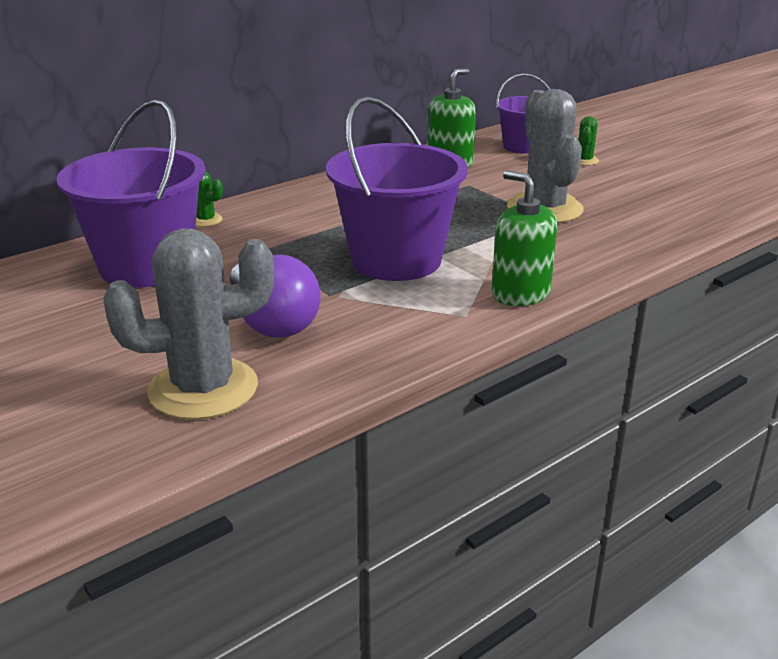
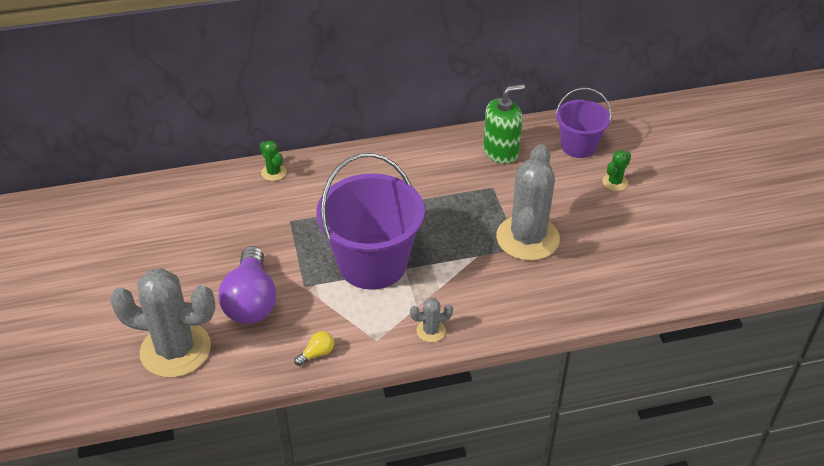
camera: 25 degrees right, 15 degrees up
(146, 266) = (207, 214): purple bucket -> none
(403, 344) = (317, 353): none -> yellow light bulb
(520, 293) = (431, 331): green soap dispenser -> grey cactus

